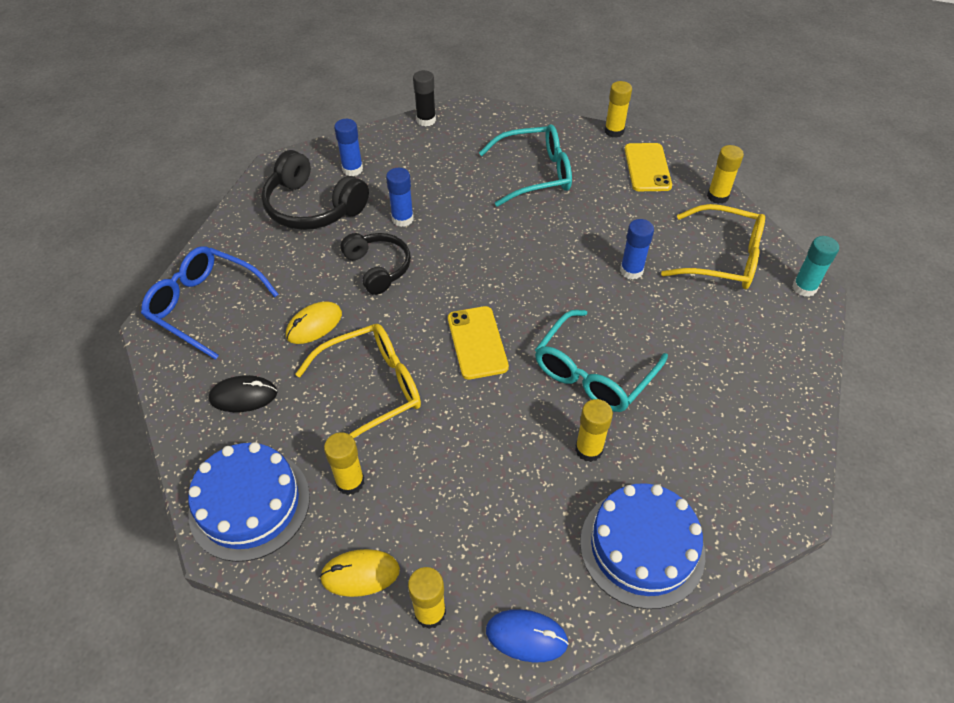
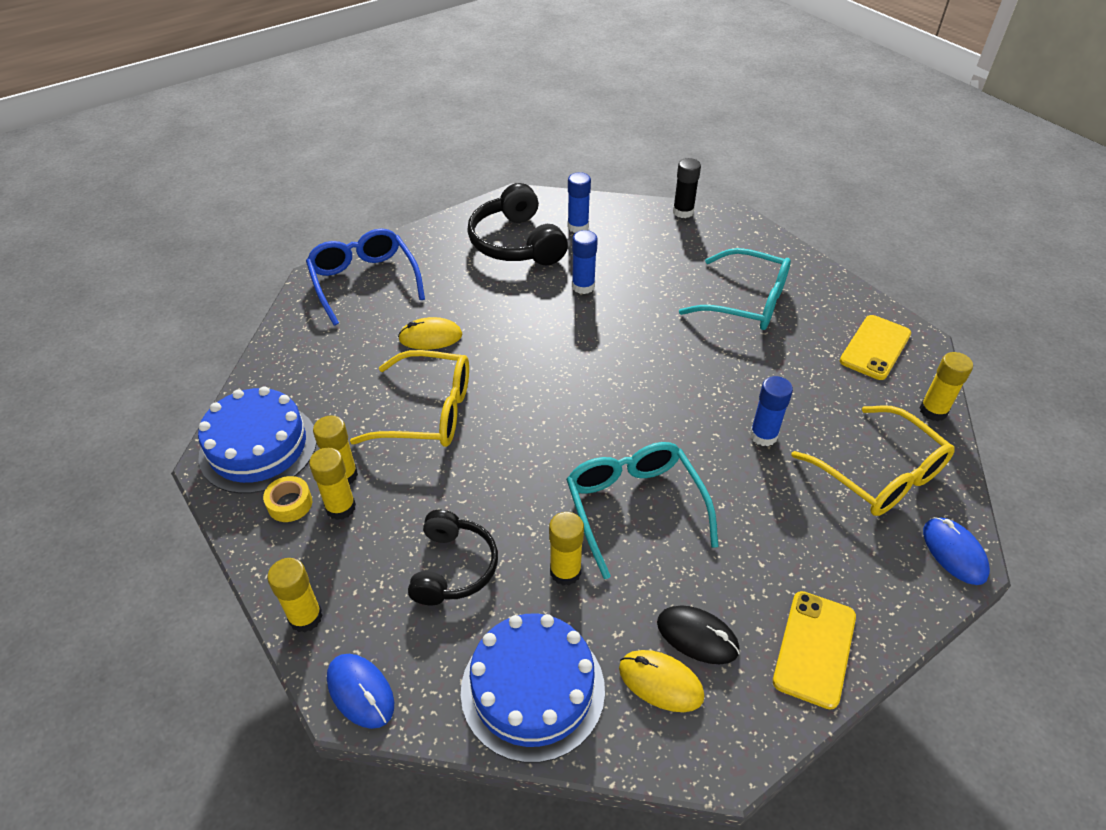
camera: 35 degrees right, 5 degrees down
(243, 396) = (329, 364): black mouse -> black mouse (697, 636)
(326, 533) = (290, 504): none -> yellow tape
(360, 574) = (284, 551): yellow mouse -> yellow mouse (660, 682)
(378, 268) = (524, 317): black headphones -> black headphones (453, 567)
(477, 342) = (551, 422): yellow phone -> yellow phone (814, 648)
(593, 373) = (634, 507): turquoise glasses -> turquoise glasses turned 90 degrees clockwise
(614, 131) = (870, 298): yellow glue stick -> yellow glue stick (340, 507)
(804, 288) = (954, 552): turquoise glue stick -> blue mouse

